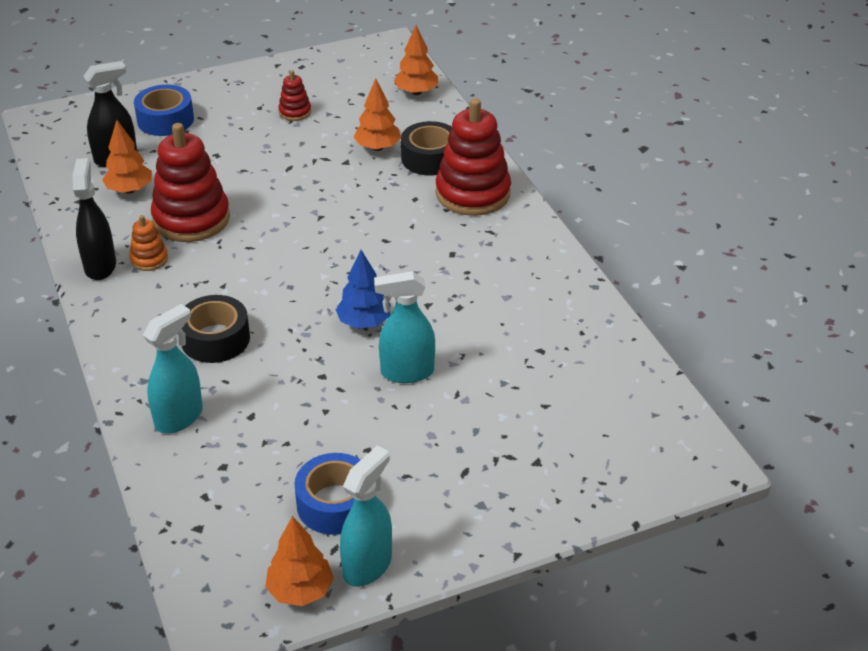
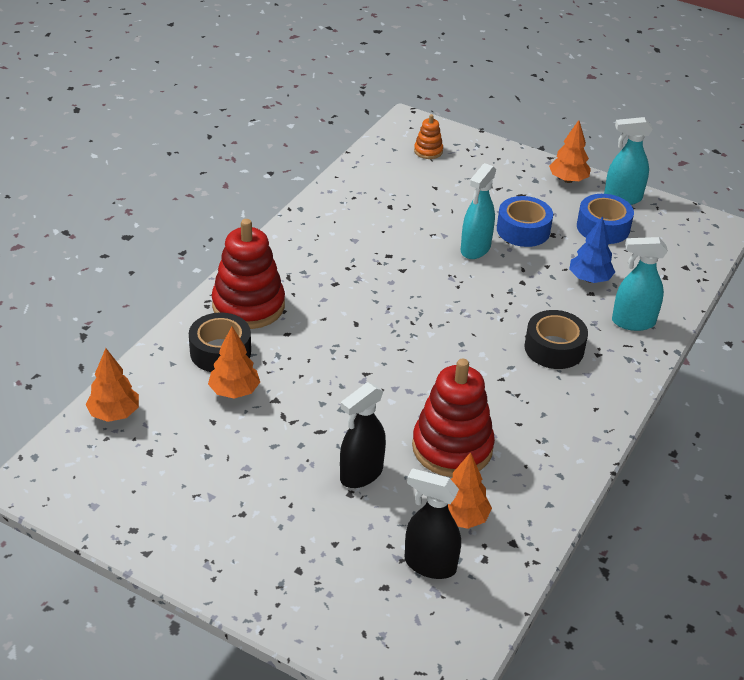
camera: 130 degrees left, 0 degrees up
(100, 266) = (565, 463): black spray bottle -> black spray bottle (361, 474)
(149, 259) = (524, 439): orange stacking toy -> orange stacking toy (428, 151)
(165, 120) = (333, 573): blue tape -> blue tape (523, 230)
(295, 112) = (227, 481): red stacking toy -> none
(300, 590) = (666, 212): orange tree -> orange tree (568, 180)
(364, 323) = (454, 288): blue tree -> blue tree (589, 279)
(406, 372) = (475, 249): turquoise spray bottle -> turquoise spray bottle turned 75 degrees clockwise

